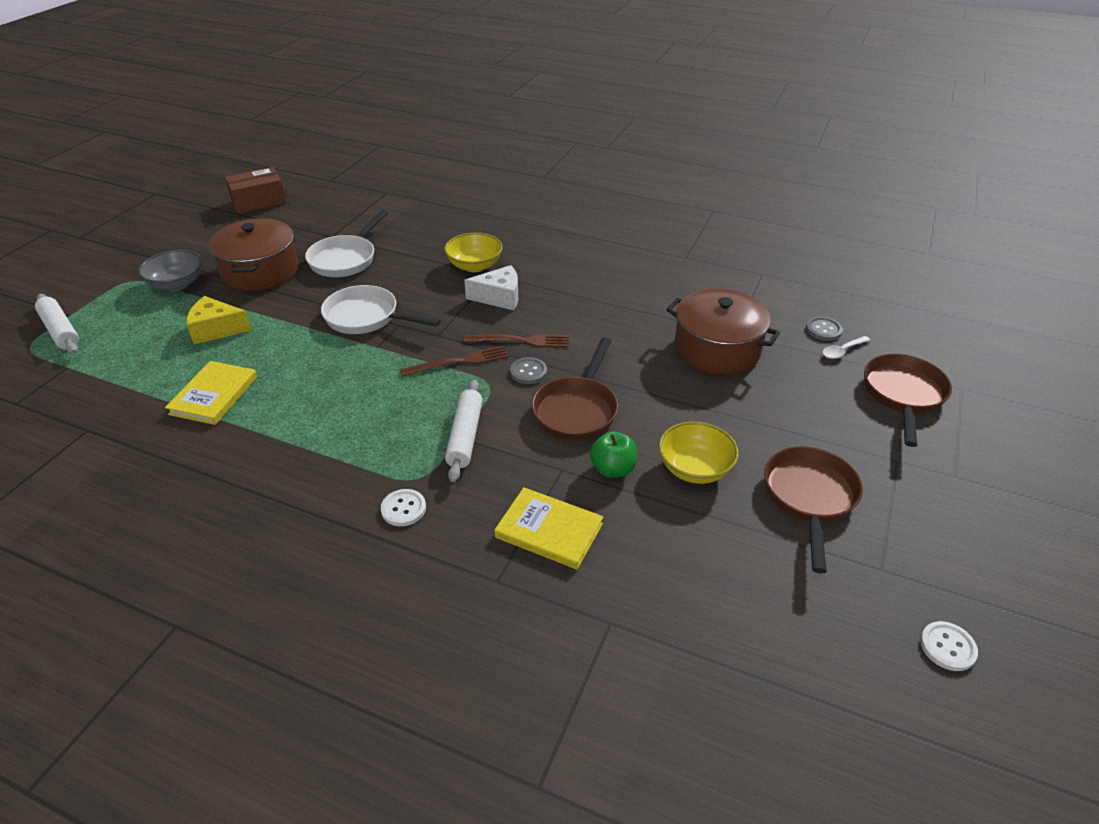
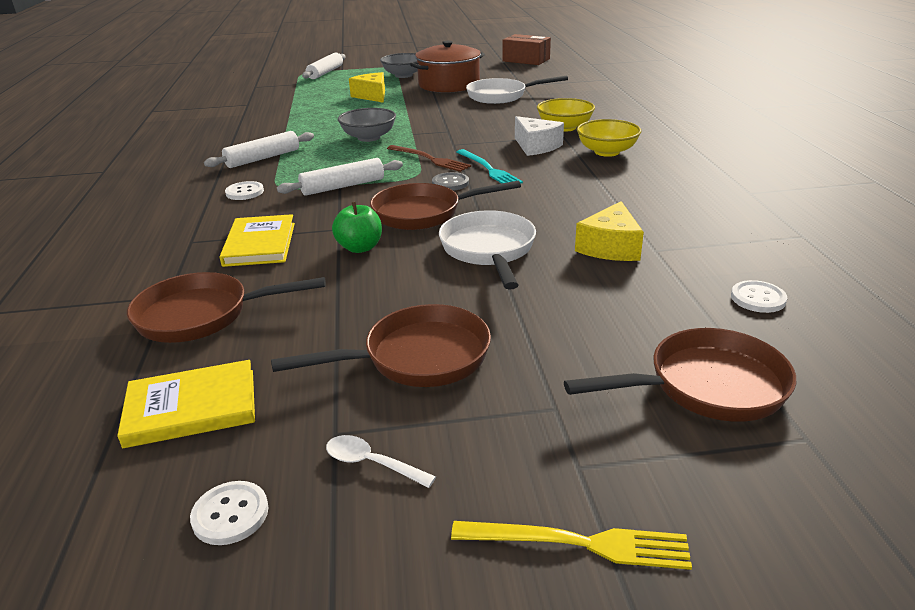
camera: 60 degrees right, 10 degrees down
(214, 395) = (307, 116): yellow book -> yellow book (191, 408)
(315, 469) = (263, 158): none -> white rolling pin
(350, 376) = (369, 137): none -> grey bowl
(367, 318) = (442, 121): white pan -> white pan (489, 250)
(521, 341) = (488, 169): brown fork -> turquoise fork
(666, 605) = (202, 315): none -> brown pan
(694, 469) = (399, 283): yellow bowl -> yellow bowl (606, 152)
(717, 349) = (610, 247): brown pot -> yellow cheese
(823, 330) = (758, 298): grey button -> white button
(842, 351) = (733, 320): white spoon -> white spoon (371, 463)
(1015, 504) = (578, 543): none -> yellow fork

